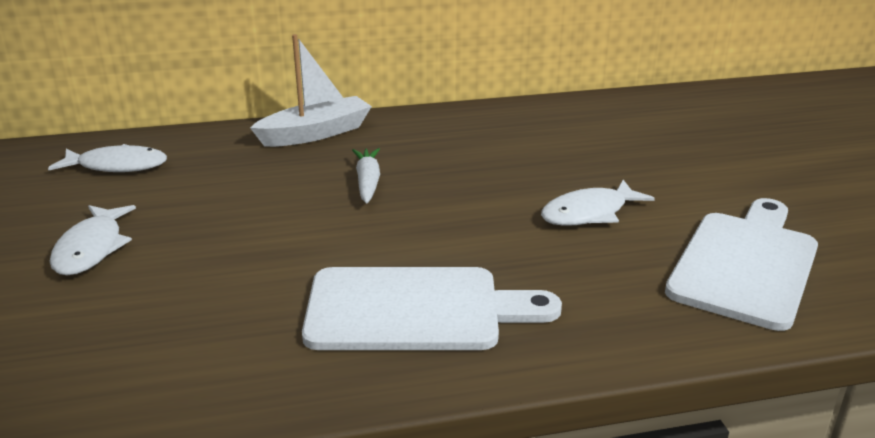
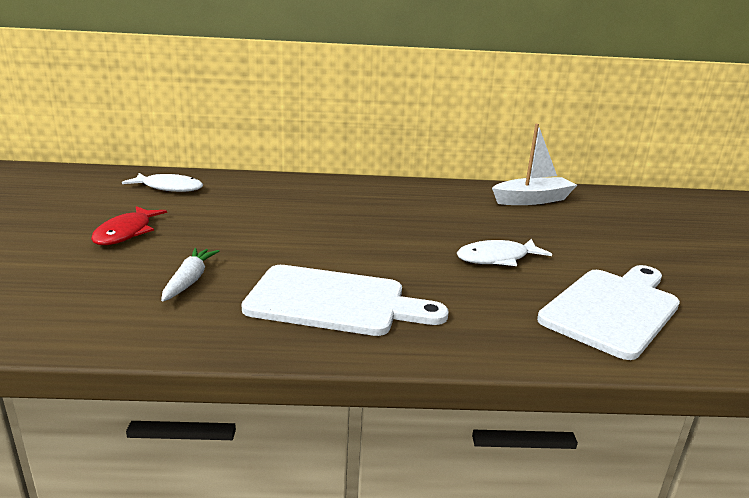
camera: 10 degrees right, 5 degrees down
(91, 248) = (126, 233): white fish -> red fish
(315, 133) = (314, 185): white boat -> white boat (532, 200)
(367, 182) = (337, 218): white carrot -> white carrot (189, 280)

